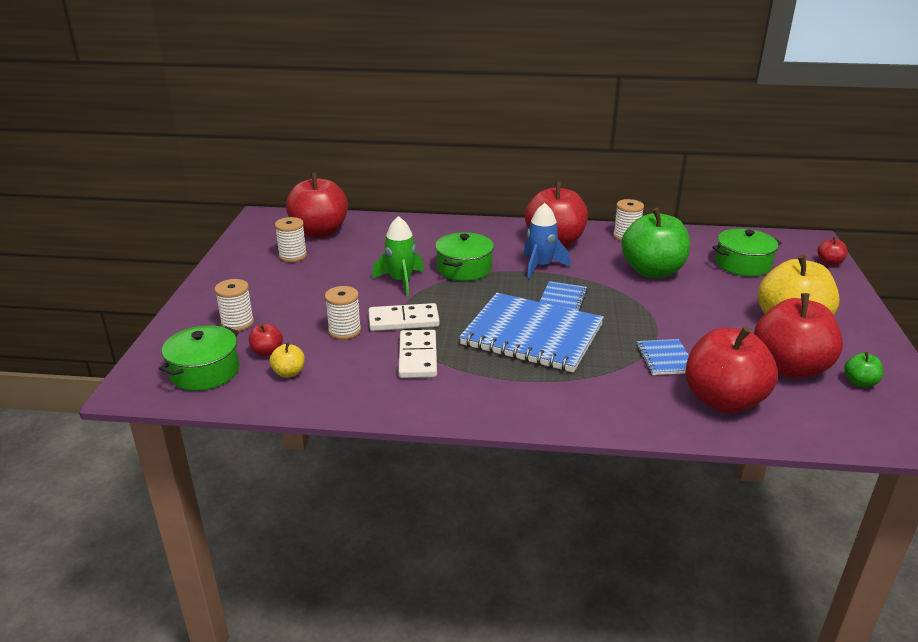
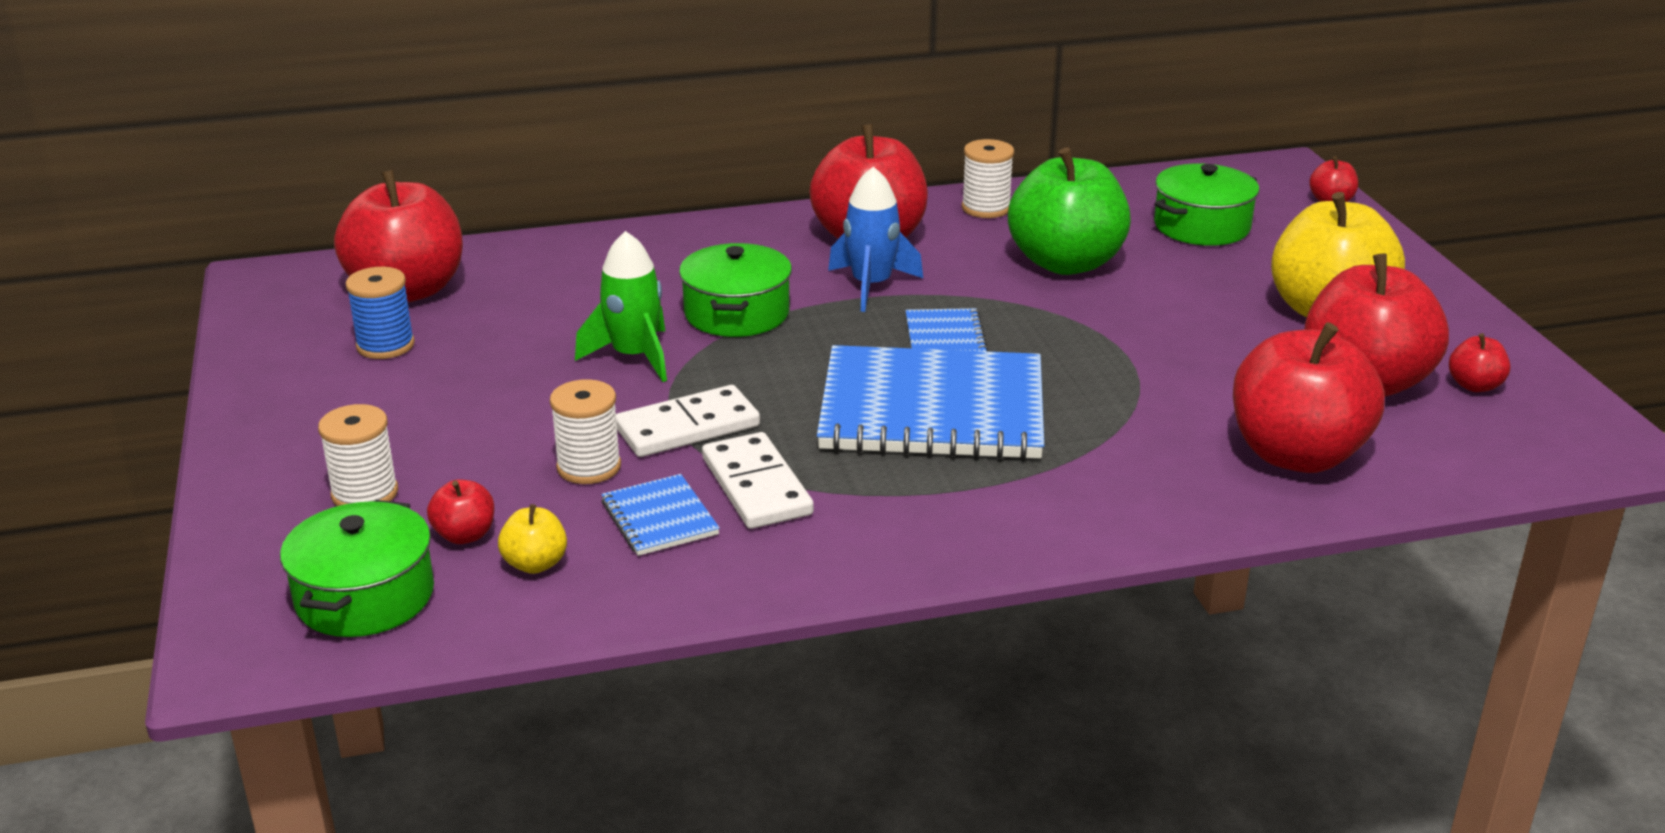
camera: 20 degrees left, 0 degrees up
(293, 256) = (385, 345): white spool -> blue spool
(665, 359) = (1171, 406): blue notebook -> blue notebook (659, 518)
(860, 382) = (1474, 386): green apple -> red apple

